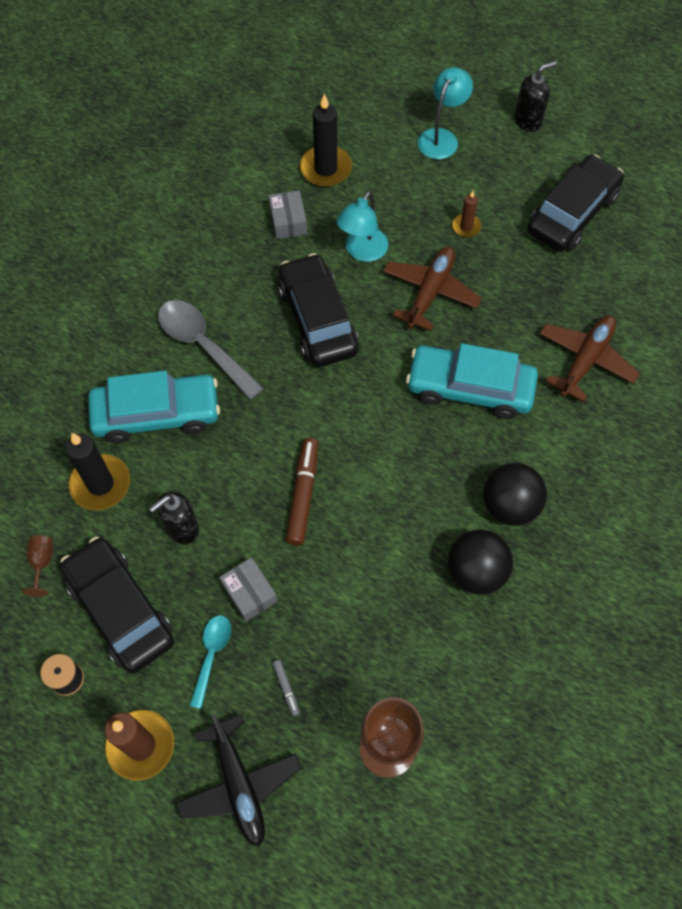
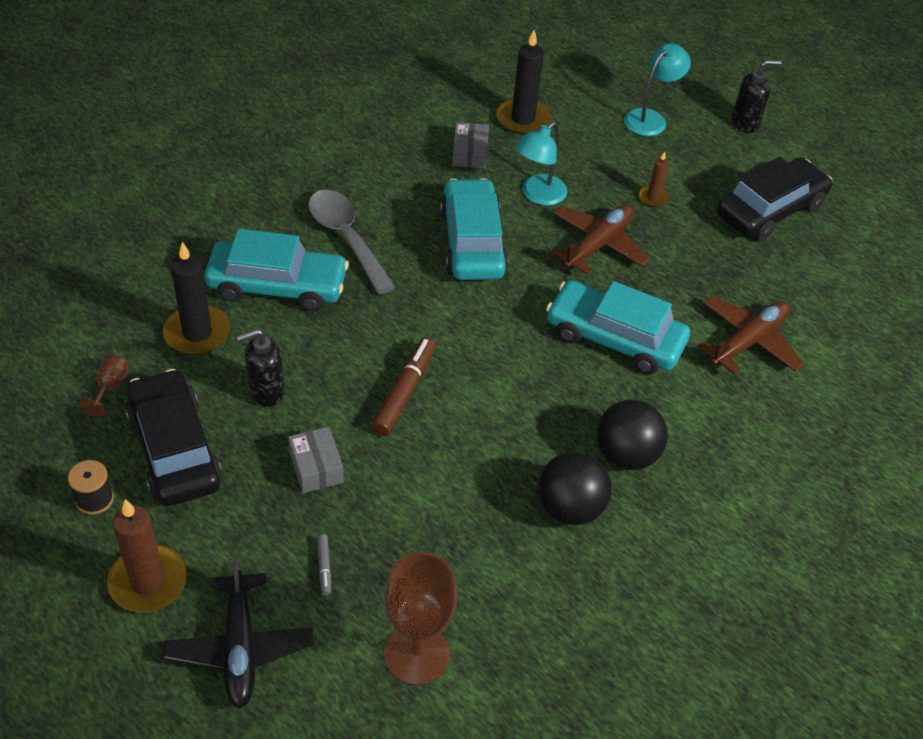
camera: 10 degrees right, 15 degrees down
(211, 655) = (255, 515): turquoise spoon -> none
(317, 319) = (472, 242): black car -> turquoise car

